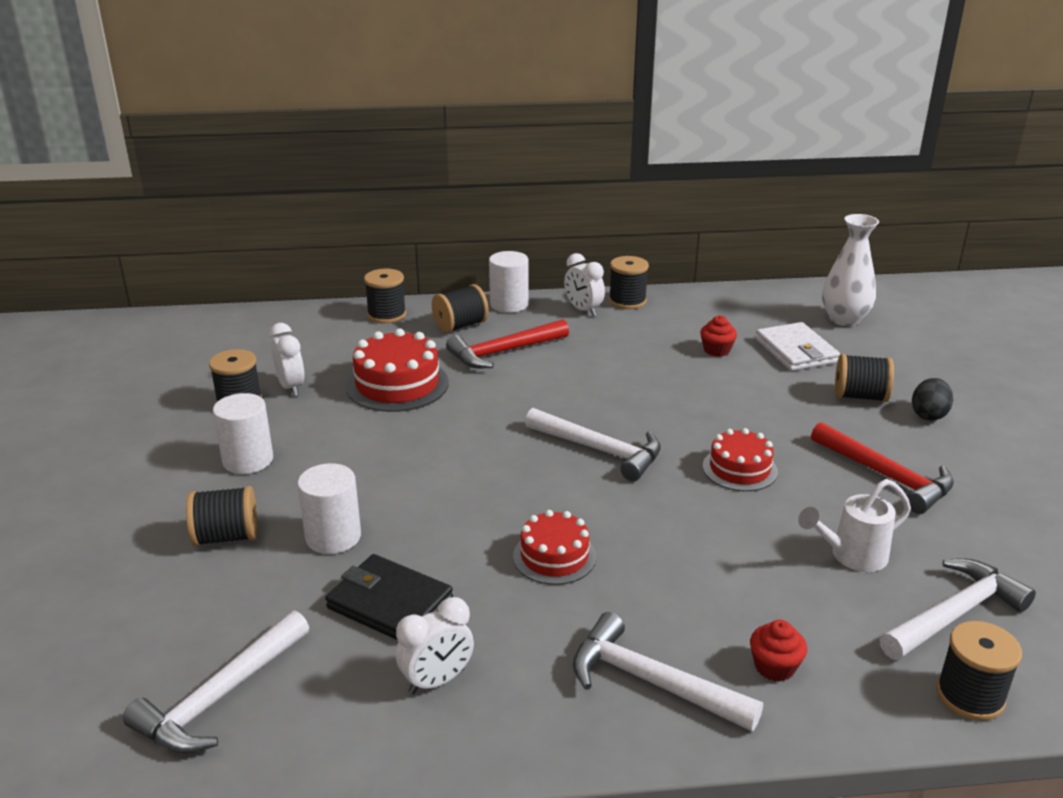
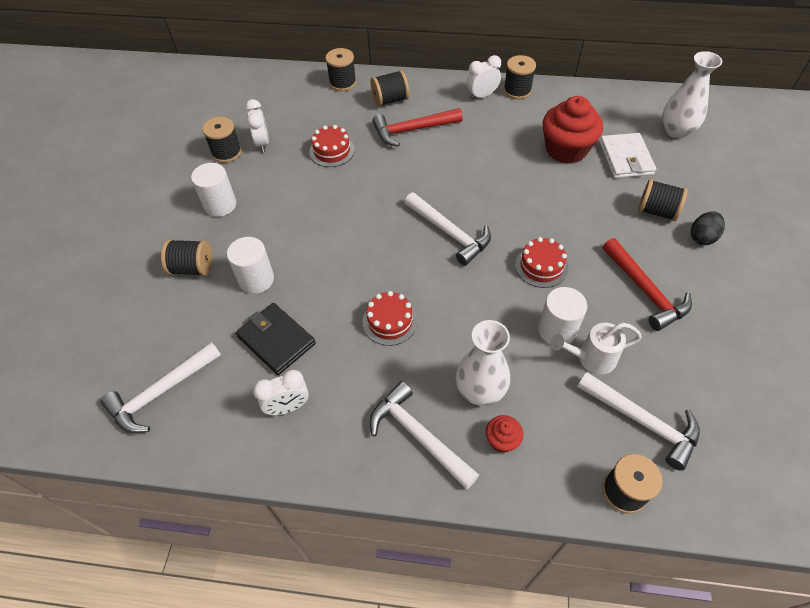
camera: 15 degrees right, 25 degrees up
(397, 384) = (332, 151): red cake -> red cake, size x0.64
(509, 304) = (430, 83): white cylinder -> white cylinder (557, 330)
(583, 310) = (482, 96): white clock -> white clock turned 90 degrees clockwise
(716, 350) = (566, 149): red cupcake -> red cupcake, size x2.16
(718, 615) = (480, 390): none -> white vase
(954, 614) = (643, 422): white hammer -> white hammer turned 60 degrees clockwise

